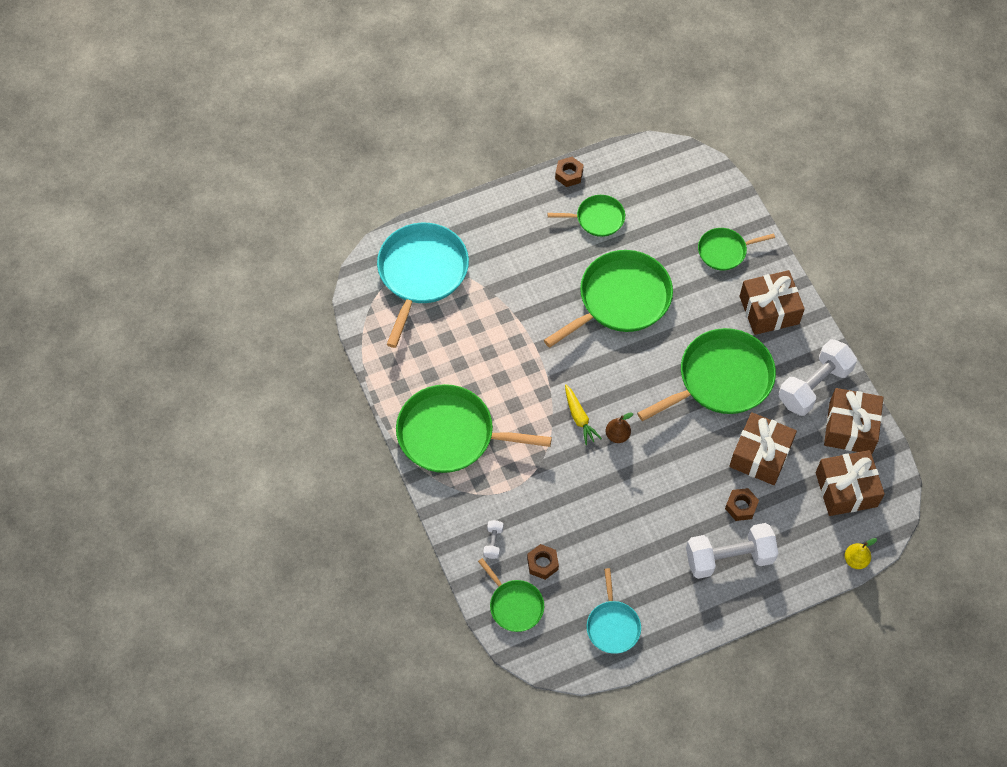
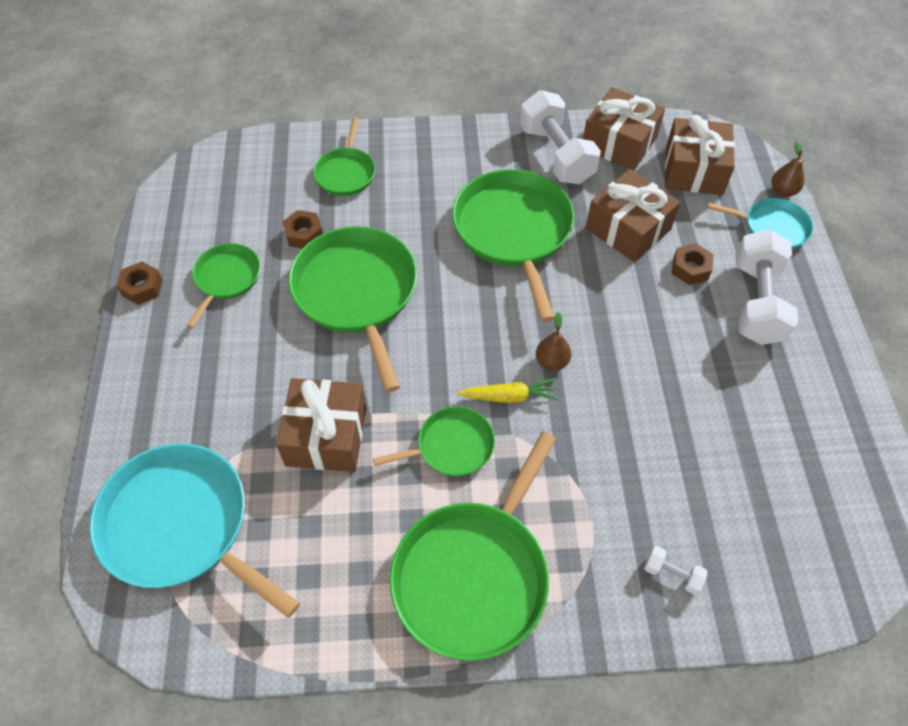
camera: 70 degrees left, 5 degrees down
(514, 605) = (781, 578): green pan -> green pan (451, 446)
(542, 564) = (721, 517): brown nut -> brown nut (304, 234)
(613, 626) = (831, 460): turquoise pan -> turquoise pan (772, 227)
(769, 310) = (443, 160): brown gift -> brown gift (326, 436)
(855, 560) = (783, 191): yellow pear -> brown pear

